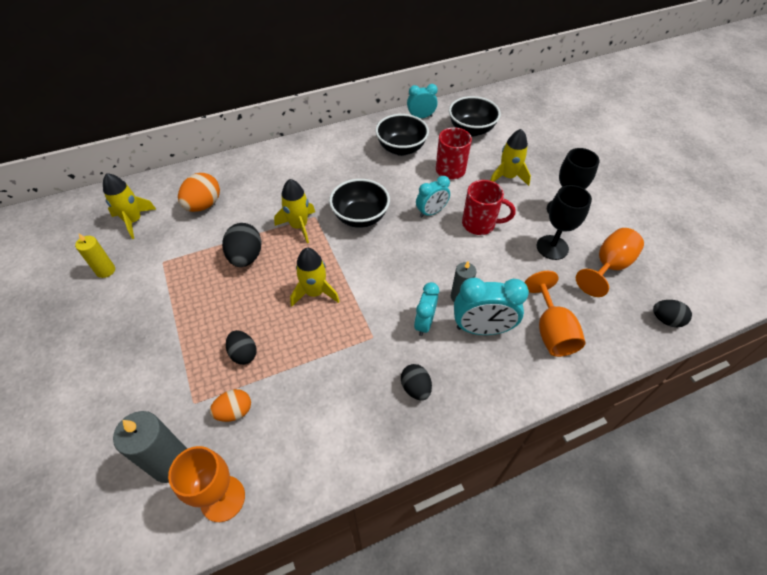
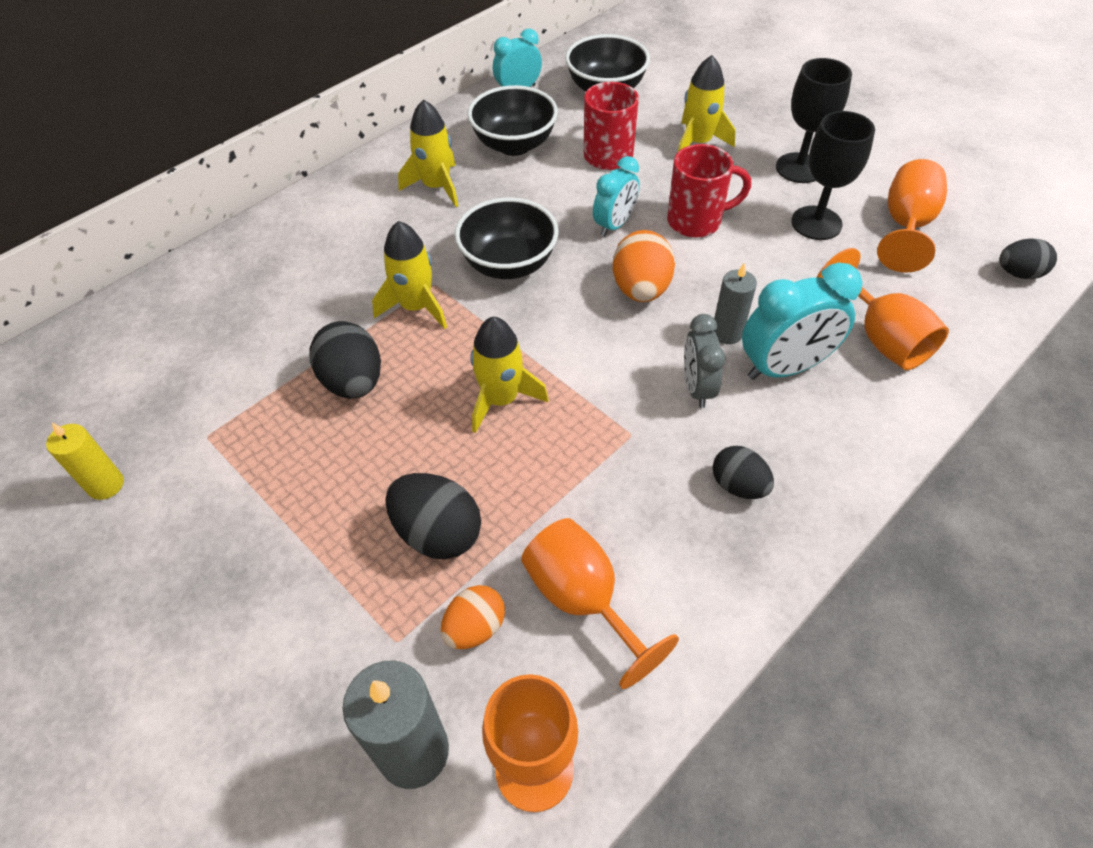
camera: 20 degrees left, 0 degrees up
(133, 221) = (112, 386): yellow rocket -> yellow rocket (436, 187)
(203, 205) = (229, 323): orange egg -> orange egg (641, 289)
(243, 354) = (437, 533): black egg -> black egg, size x1.53
(296, 419) = (583, 599): none -> orange goblet
(424, 323) = (697, 388): turquoise clock -> grey clock

